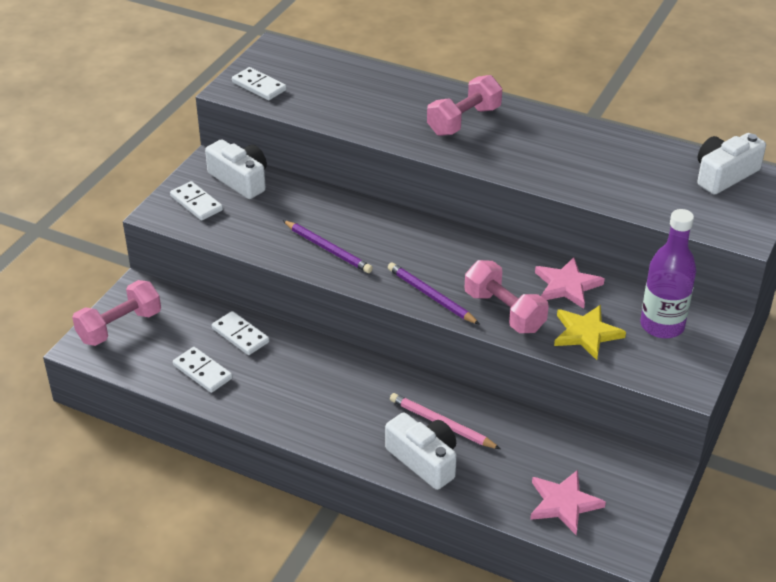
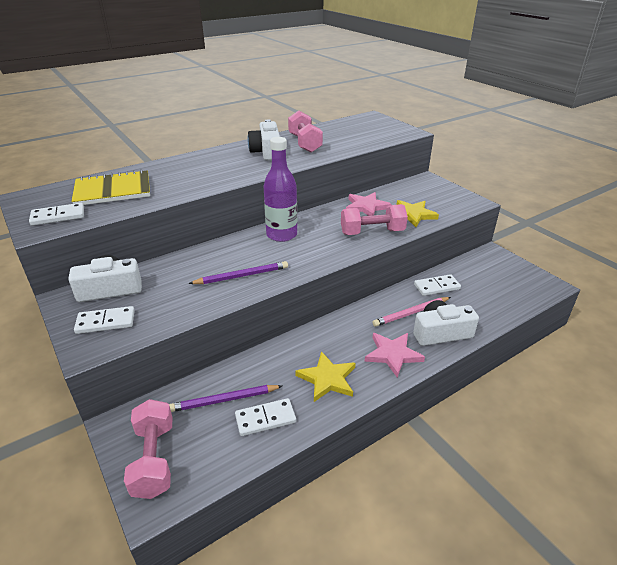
camera: 60 degrees left, 5 degrees down
(240, 335) = (243, 378): white domino -> white domino (436, 287)
(282, 393) = (327, 379): none -> yellow star
(333, 87) = (113, 190): none -> yellow notebook
(431, 296) = (334, 252): purple pencil -> purple pencil (224, 400)
(464, 121) = (220, 163): pink dumbbell -> pink dumbbell (304, 143)
(563, 503) = (505, 293): pink star -> pink star (392, 354)
(662, 326) = (422, 193): purple bottle -> purple bottle (281, 235)
(724, 175) = (357, 122): white camera -> white camera (266, 152)

